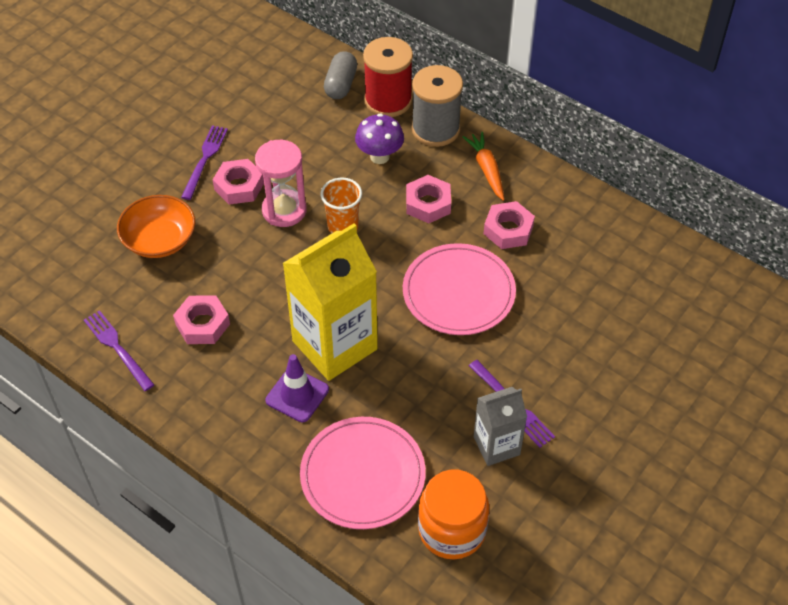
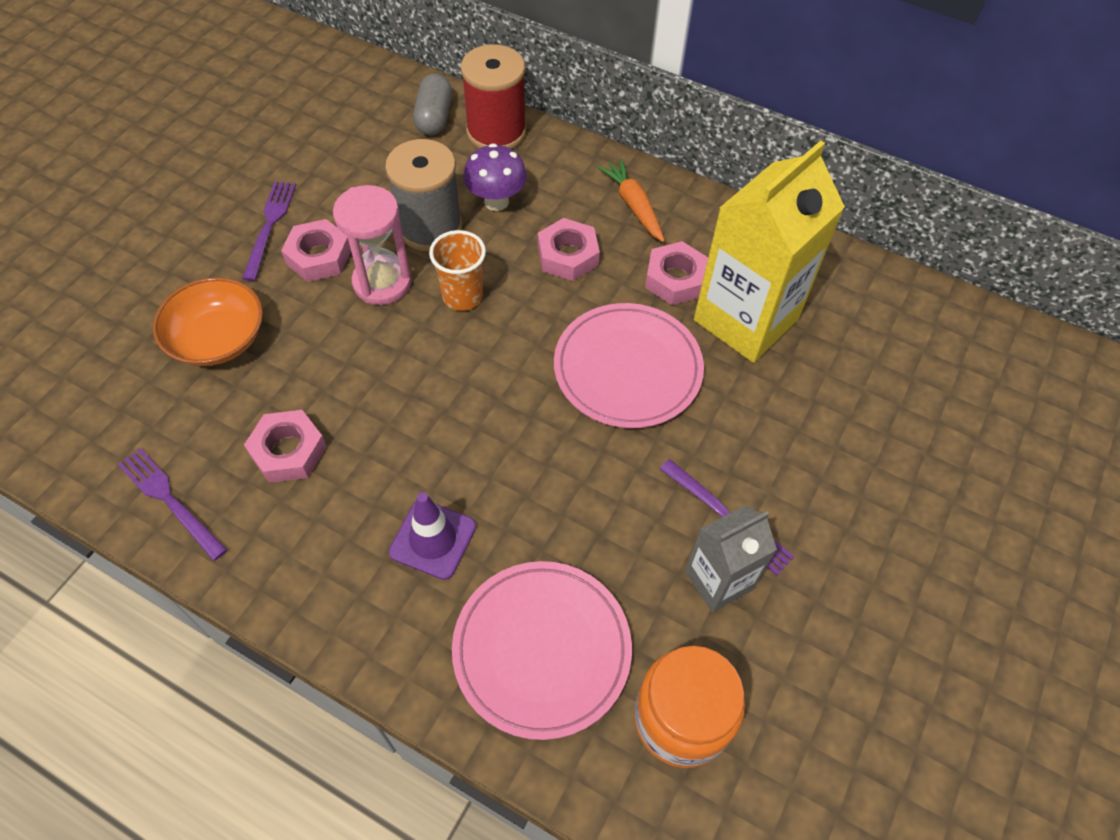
camera: 10 degrees left, 5 degrees up
(335, 345) = (475, 460): yellow carton -> yellow carton (746, 319)
(435, 129) = (561, 161): grey spool -> grey spool (430, 227)

